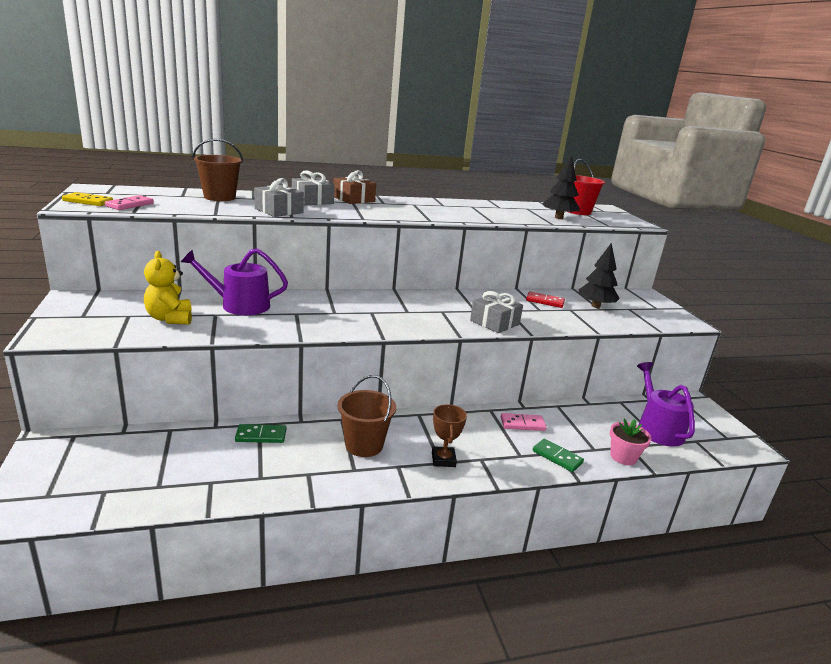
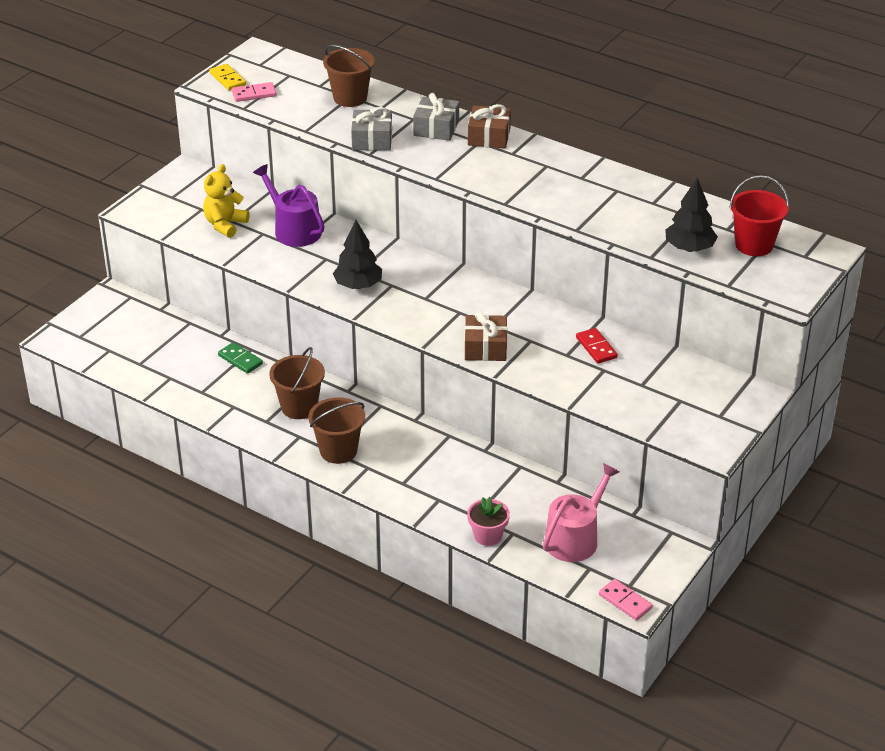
camera: 50 degrees right, 15 degrees up
(443, 459) = (338, 451): brown trophy -> brown bucket
(494, 322) = (485, 347): grey gift -> brown gift
(522, 424) = (454, 462): pink domino -> pink domino (625, 601)
(557, 457) = (430, 502): green domino -> none
(595, 306) = (645, 379): black tree -> black tree (358, 285)
(657, 428) = (575, 538): purple watering can -> pink watering can

